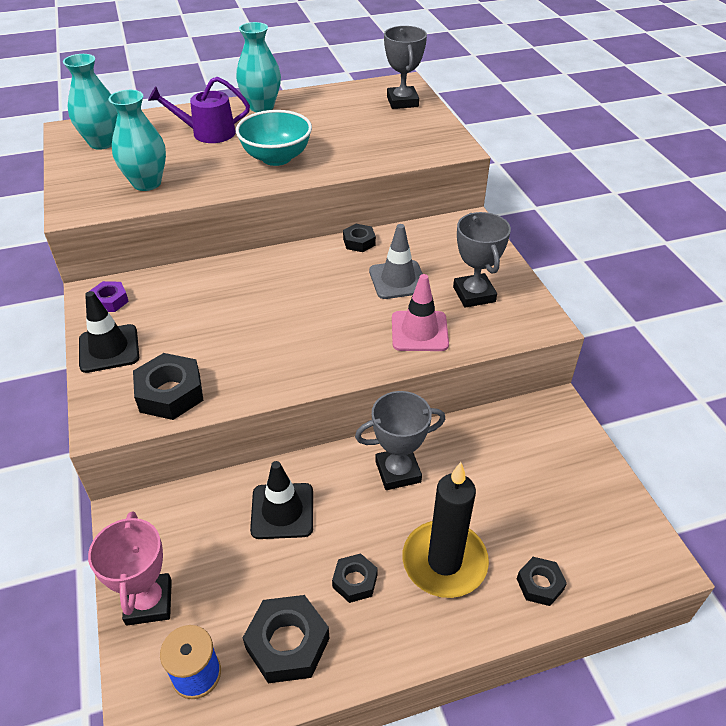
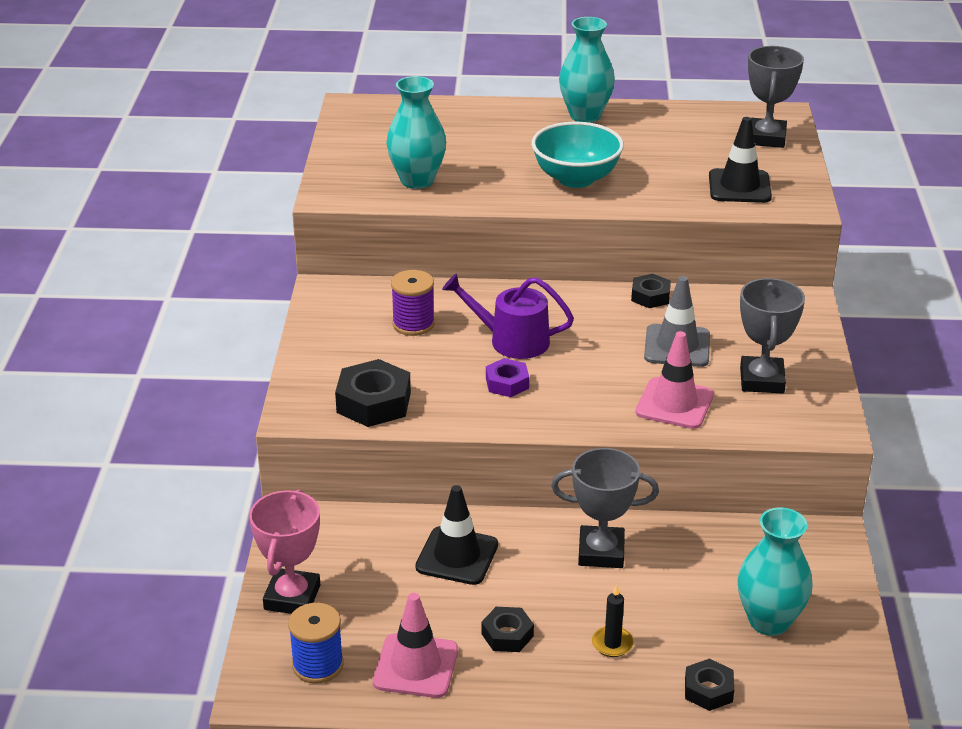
camera: 20 degrees right, 10 degrees down
(102, 143) = (383, 127): turquoise vase -> turquoise vase (769, 621)
(109, 349) = (325, 347): black traffic cone -> black traffic cone (739, 187)
(110, 301) = (341, 301): purple nut -> purple nut (507, 383)
(180, 308) = (413, 324): none -> purple spool
(208, 133) = (508, 136): purple watering can -> purple watering can (512, 340)
(287, 643) = (416, 666): black nut -> pink traffic cone
(444, 561) = (612, 644): black candle -> black candle, size x0.43

